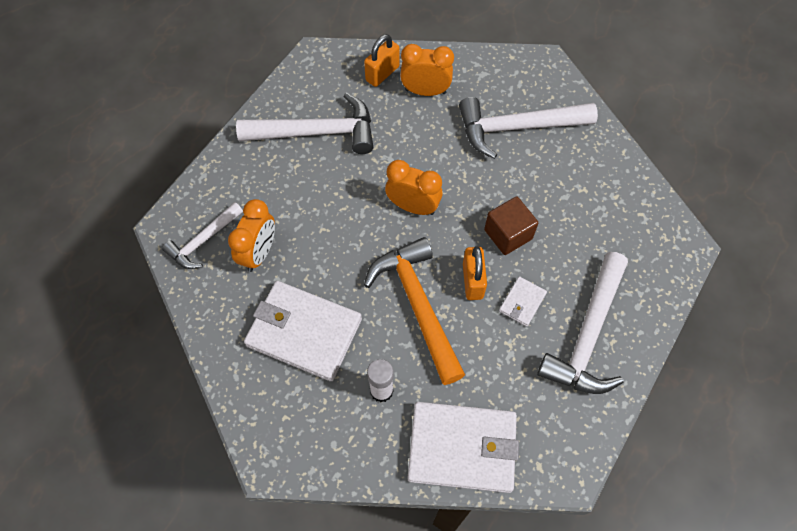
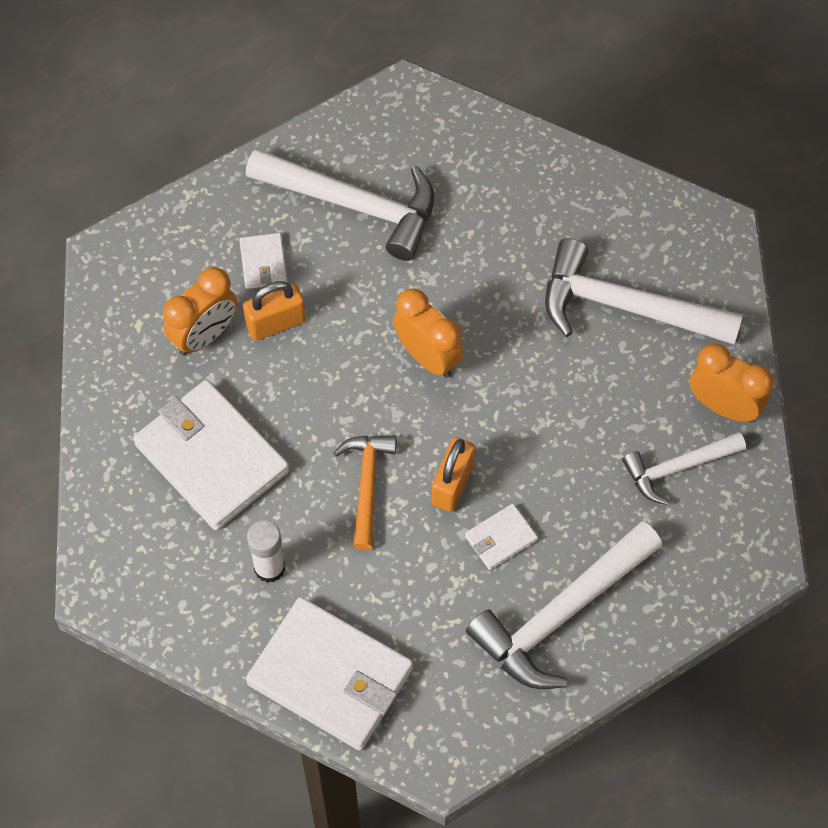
camera: 25 degrees right, 0 degrees up
(203, 241) = (143, 291): white hammer -> white hammer (677, 468)
(276, 191) = (263, 263): none -> white wallet
(382, 73) = (483, 156): orange padlock -> orange padlock (276, 323)
(417, 305) = (367, 485): orange hammer -> orange hammer, size x0.59
(425, 91) = (529, 205): orange clock -> orange clock (723, 406)
(508, 234) = (531, 444): brown cube -> none

